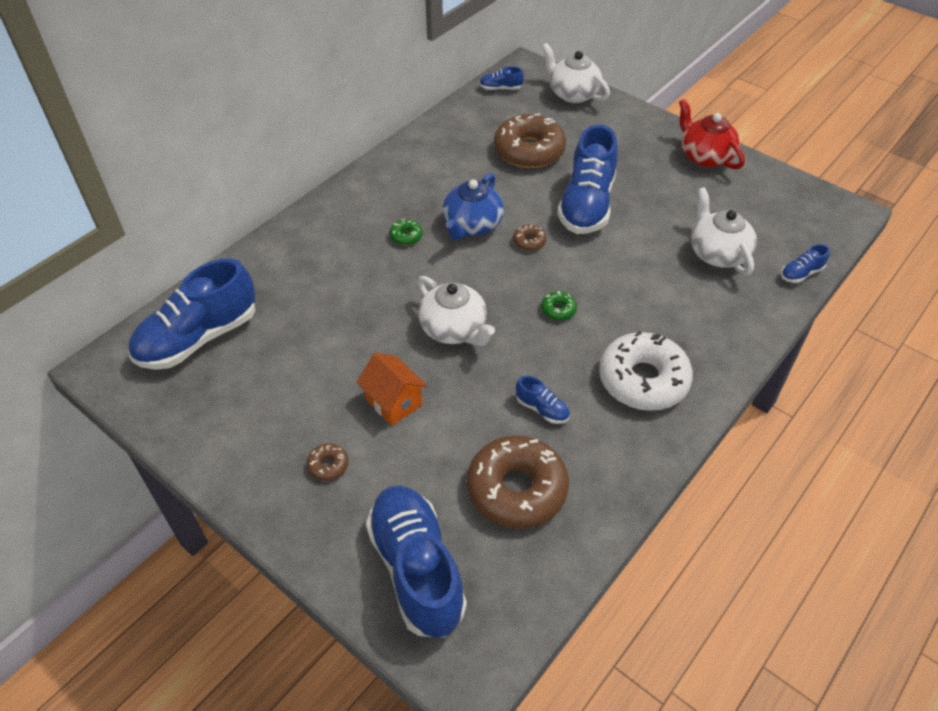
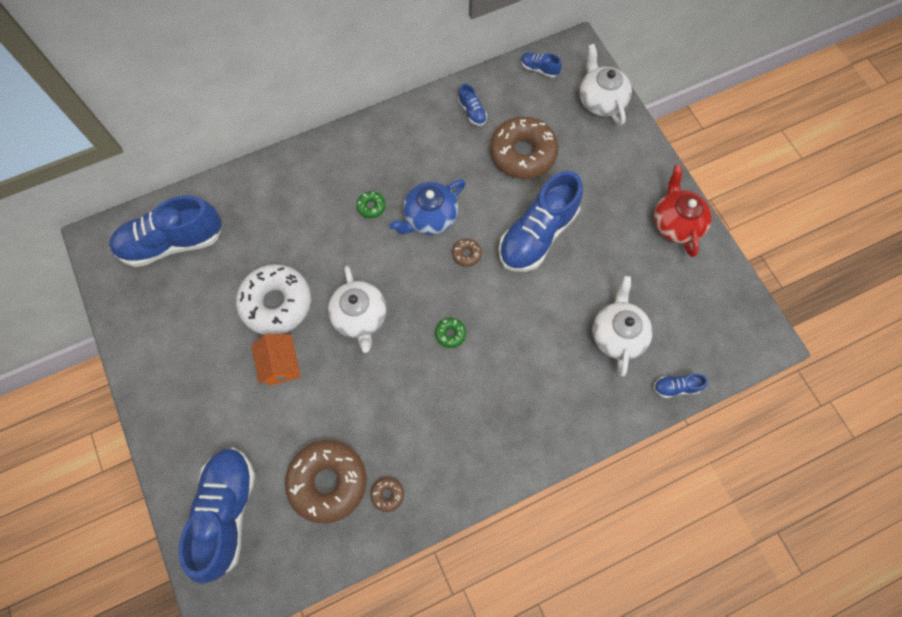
camera: 25 degrees right, 20 degrees up
(328, 465) = (209, 399): brown donut -> brown donut (387, 494)
(542, 409) = (385, 422): blue shoe -> blue shoe (472, 112)
(643, 380) = (477, 431): white donut -> white donut (276, 303)

